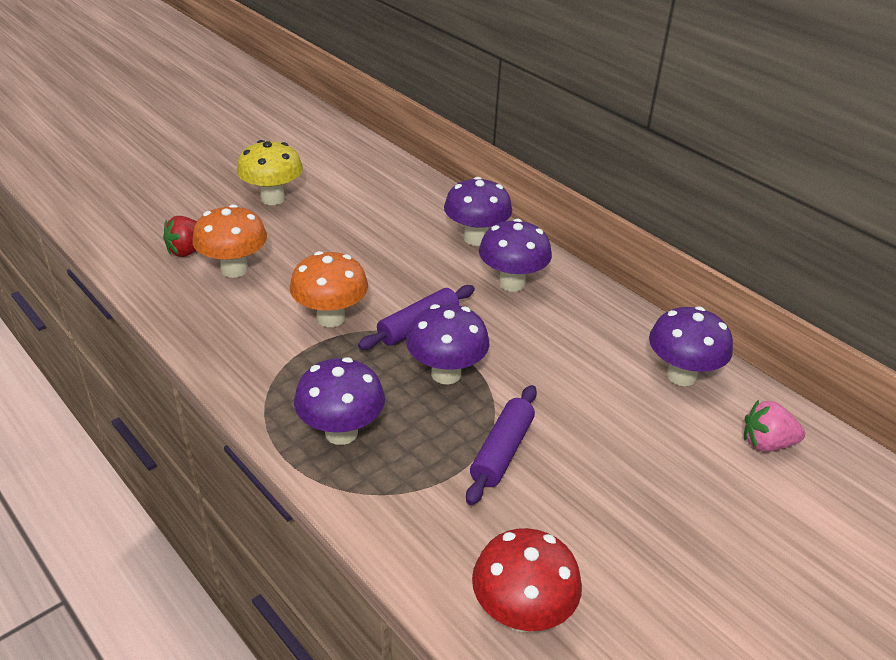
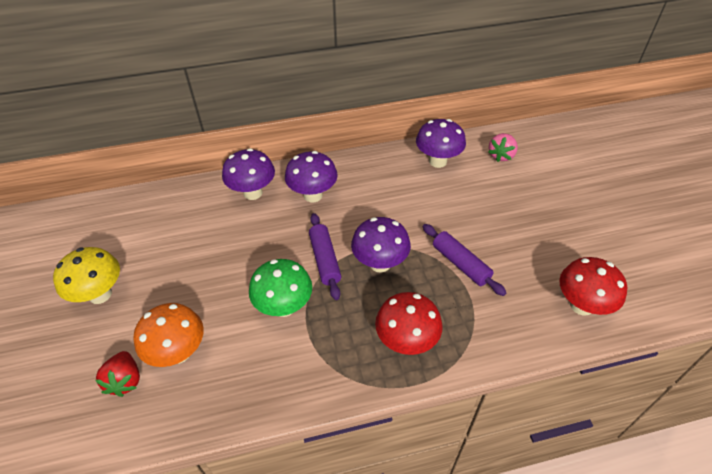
camera: 60 degrees left, 10 degrees up
(331, 318) = (284, 307): orange mushroom -> green mushroom
(341, 432) = (406, 341): purple mushroom -> red mushroom

